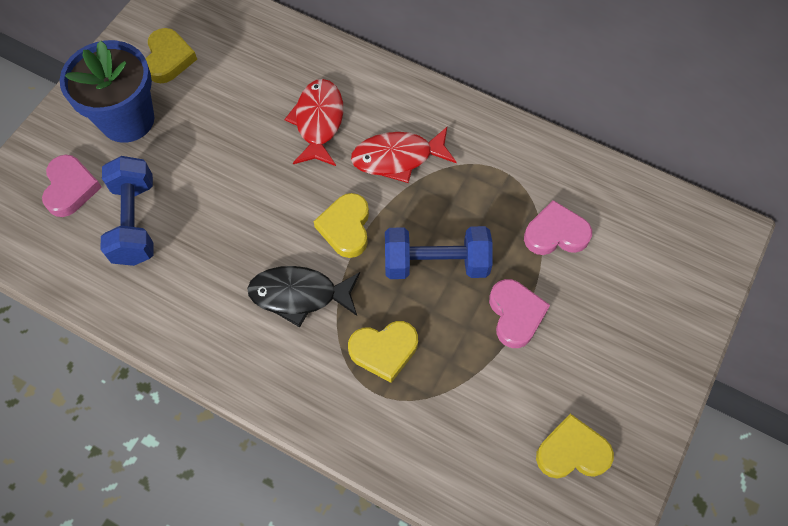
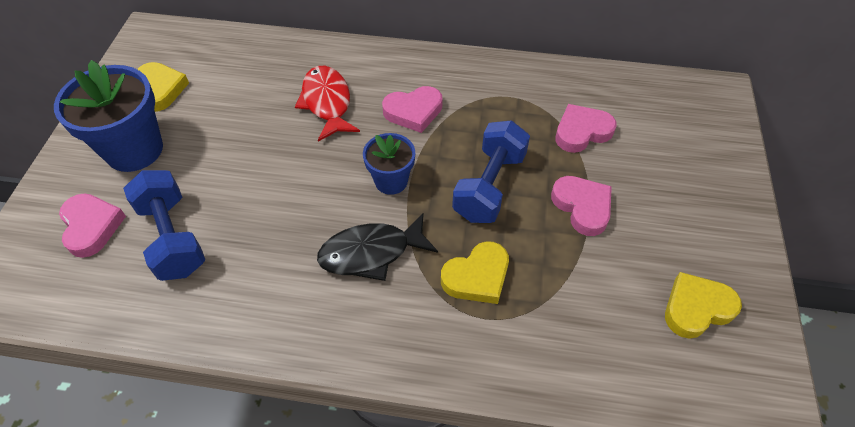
camera: 20 degrees left, 10 degrees down
(346, 227) = (391, 181): yellow heart -> blue flower pot
(398, 158) = (413, 112): red fish -> pink heart
(436, 263) = (489, 186): blue dumbbell -> blue dumbbell turned 45 degrees counterclockwise

